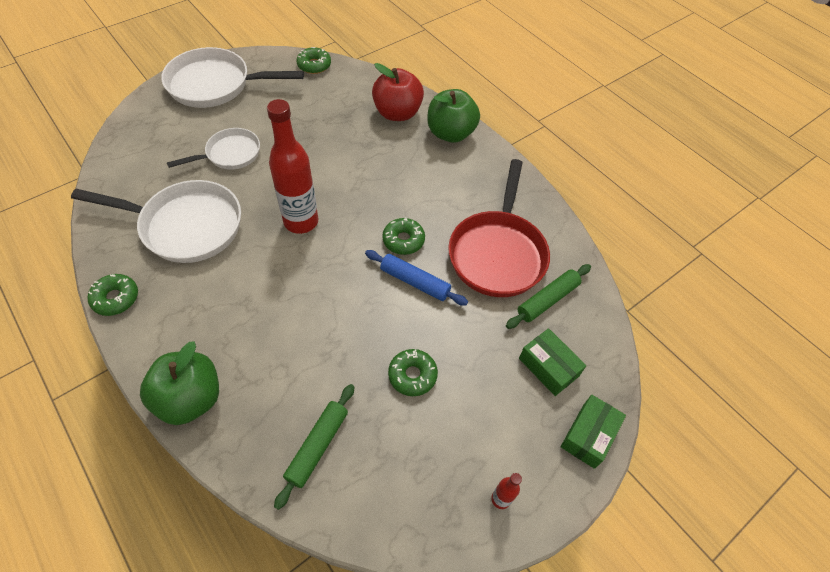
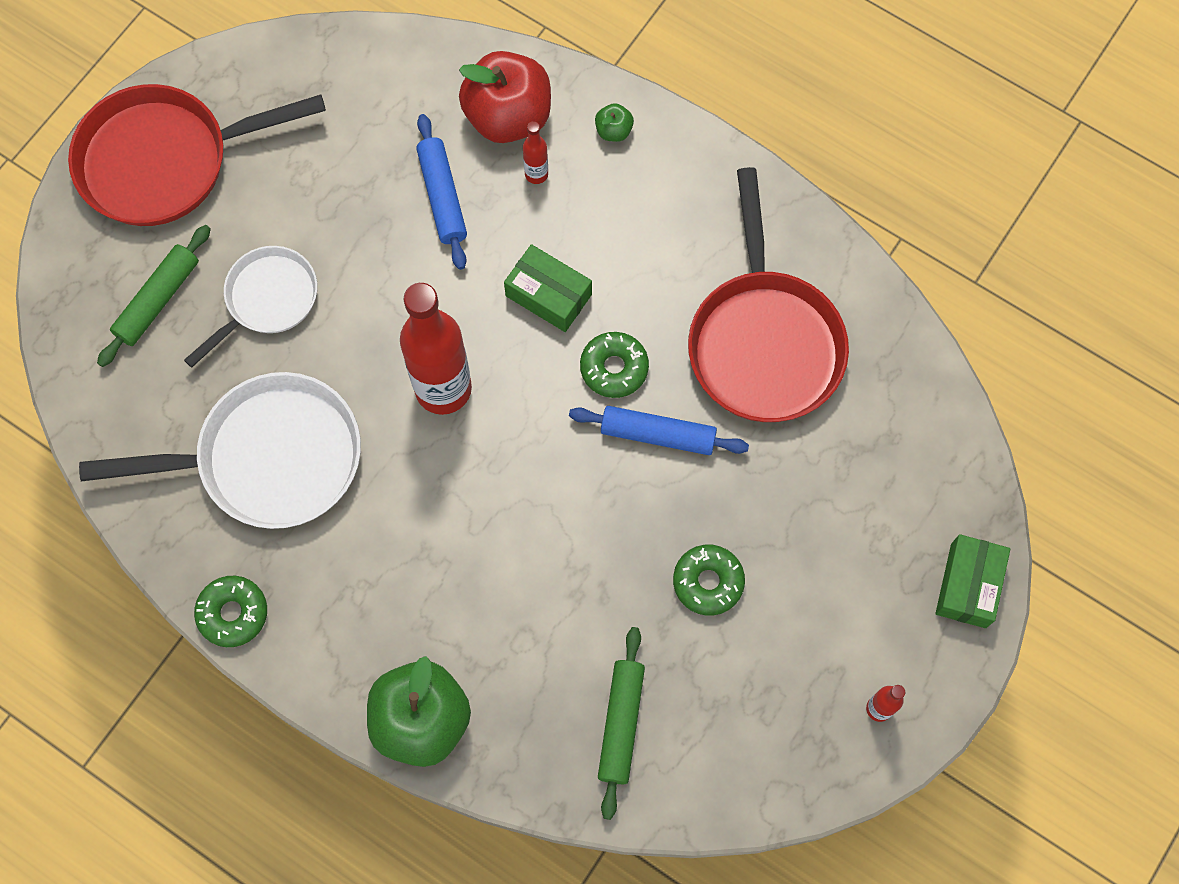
camera: 15 degrees left, 15 degrees up
(215, 85) = (165, 161): white pan -> red pan
(314, 65) = (318, 55): green donut -> none
(346, 136) = (442, 196): none -> blue rolling pin
(401, 140) = (536, 174): none -> red bottle
(450, 133) = (613, 131): green apple -> green apple, size x0.42
(547, 300) = (860, 398): green rolling pin -> green rolling pin (158, 300)
(548, 367) = (890, 505): green box -> green box (548, 295)

